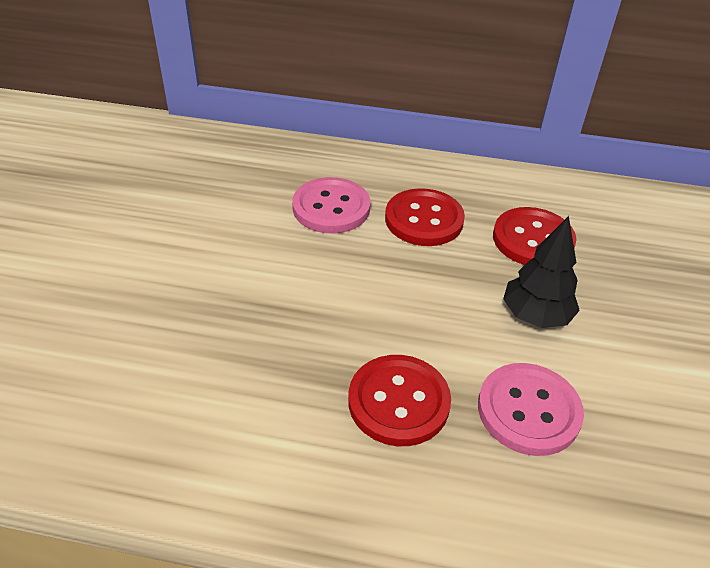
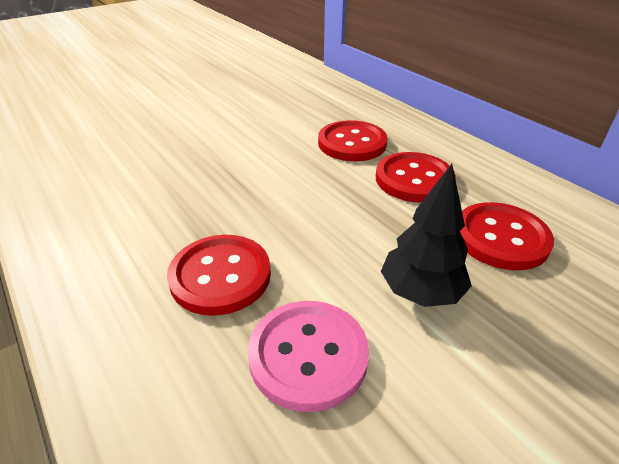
camera: 45 degrees right, 5 degrees down
(331, 208) = (352, 143): pink button -> red button

